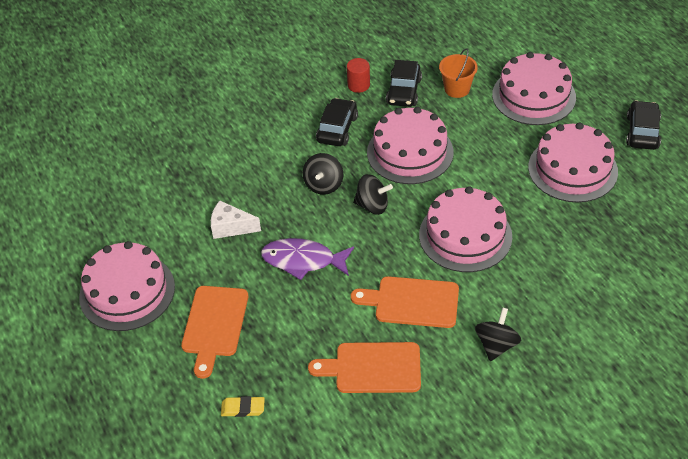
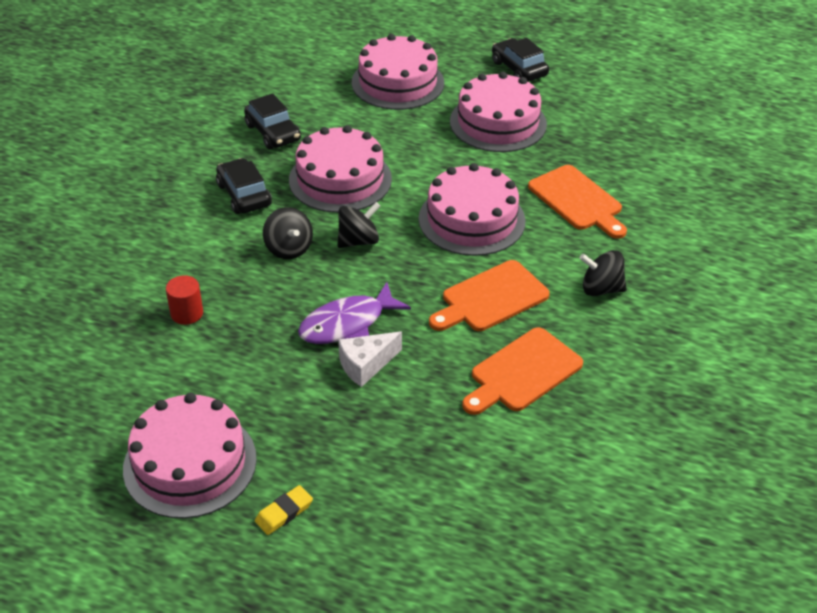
camera: 45 degrees left, 5 degrees down
(214, 325) = (326, 433): orange cutting board -> orange cutting board (577, 200)
(231, 227) = (236, 337): white cheese -> white cheese (366, 365)
(243, 408) = (446, 486): yellow eraser -> yellow eraser (284, 512)
(358, 85) = (220, 148): red cylinder -> red cylinder (187, 313)
(457, 89) = (322, 108): orange bucket -> none
(496, 345) = (601, 289): black spinning top -> black spinning top turned 60 degrees counterclockwise

